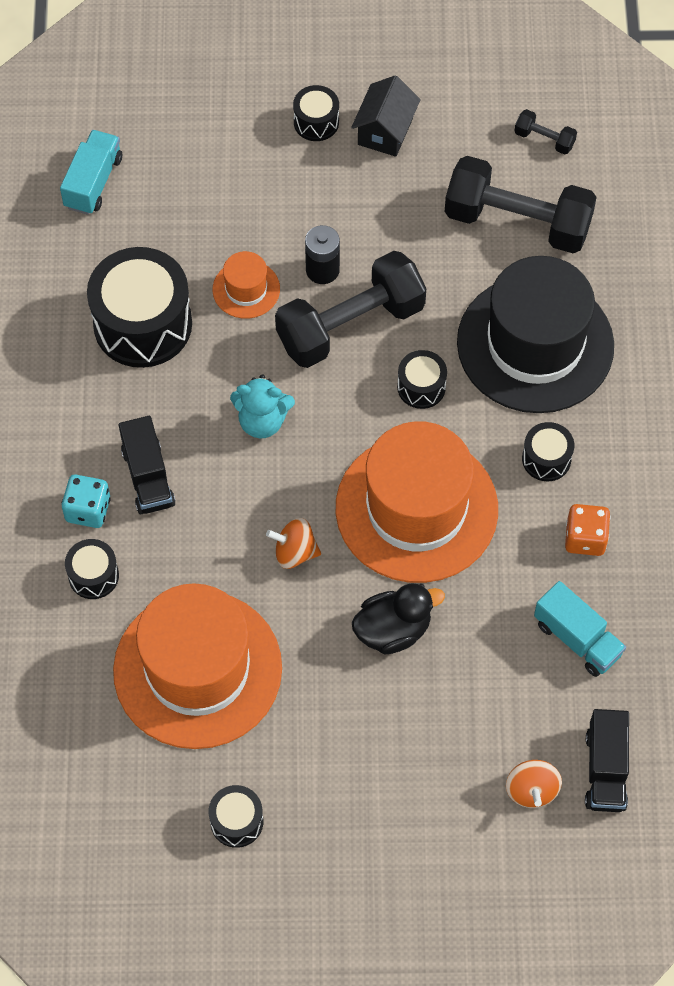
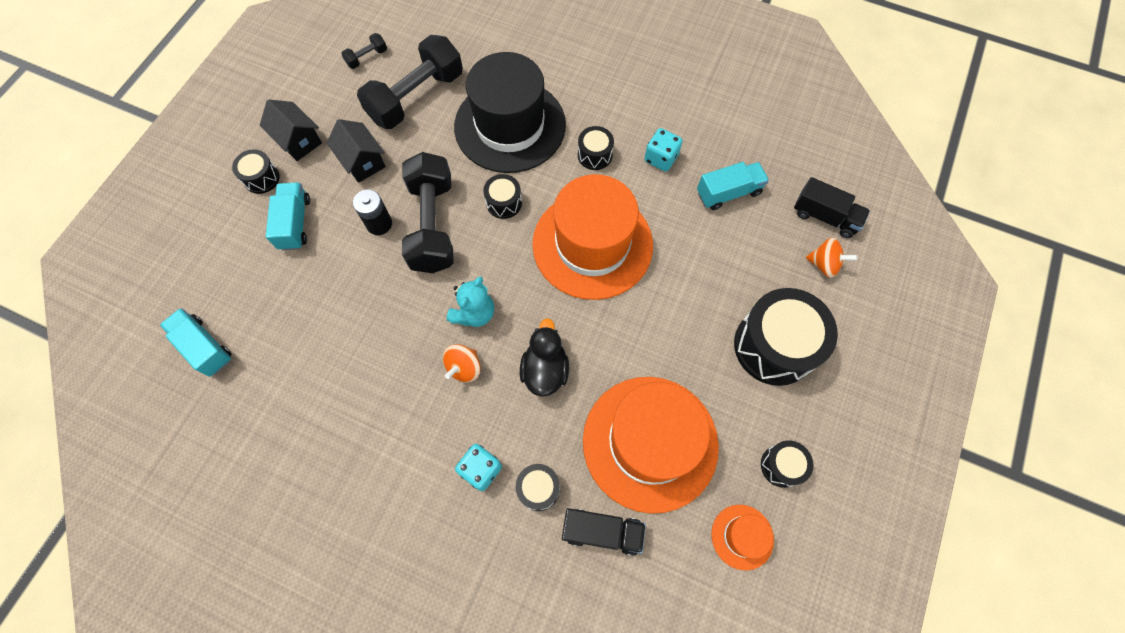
camera: 65 degrees left, 5 degrees up
(143, 324) = (347, 362): black drum -> black drum (774, 346)
(148, 477) = (476, 412): black truck -> black truck (602, 531)
(246, 289) = (363, 279): orange hat -> orange hat (742, 536)
(278, 186) = (295, 223): none -> turquoise truck
(294, 552) = (588, 335): orange spinning top -> orange spinning top (464, 368)
(393, 630) = (675, 297): black duck -> black duck (545, 370)
(394, 211) = (362, 162): none -> black house
(585, 538) = (661, 158): orange dice -> turquoise dice

